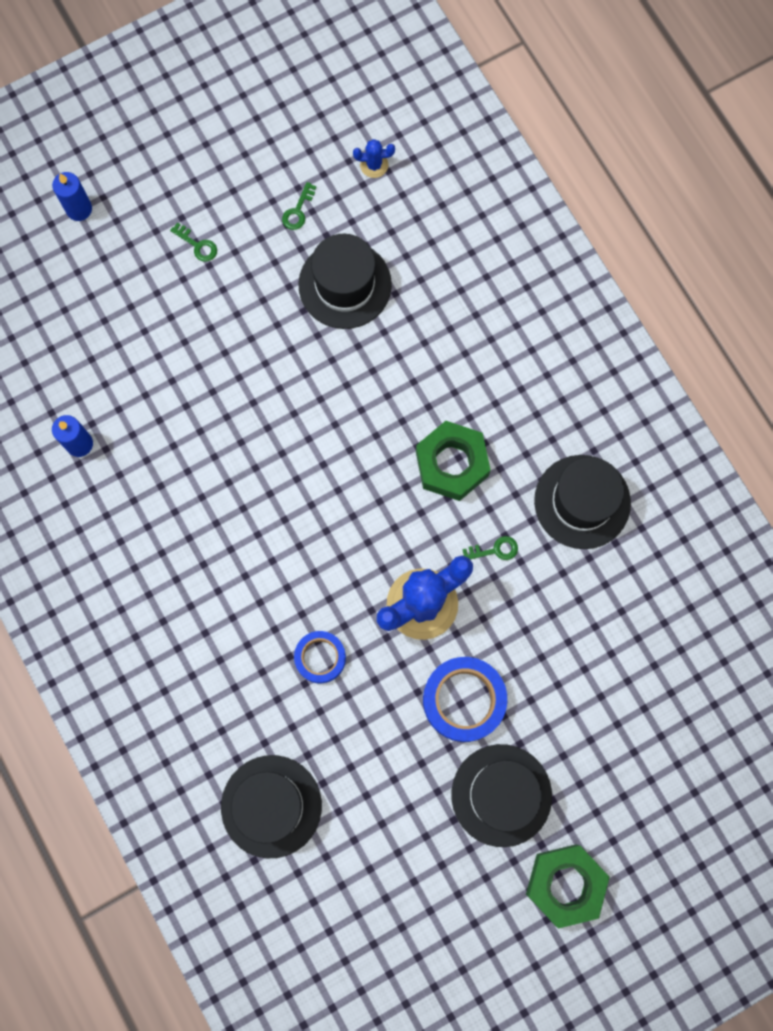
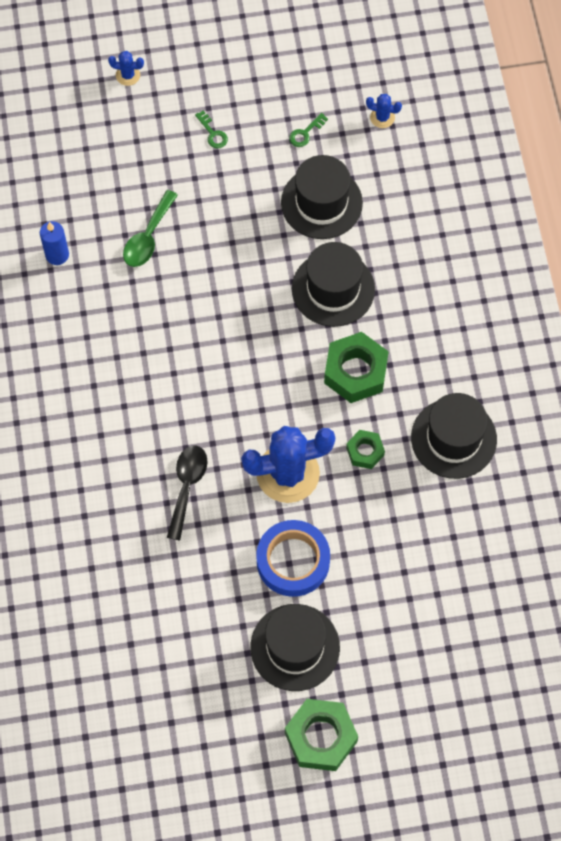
camera: 20 degrees right, 10 degrees down
(79, 209) = (128, 75): blue candle -> blue cactus
(171, 389) = (148, 237): none -> green spoon
(271, 806) = (101, 588): black hat -> black hat (333, 289)
(320, 657) = (187, 486): blue tape -> black spoon
(494, 550) = (365, 451): green key -> green nut

